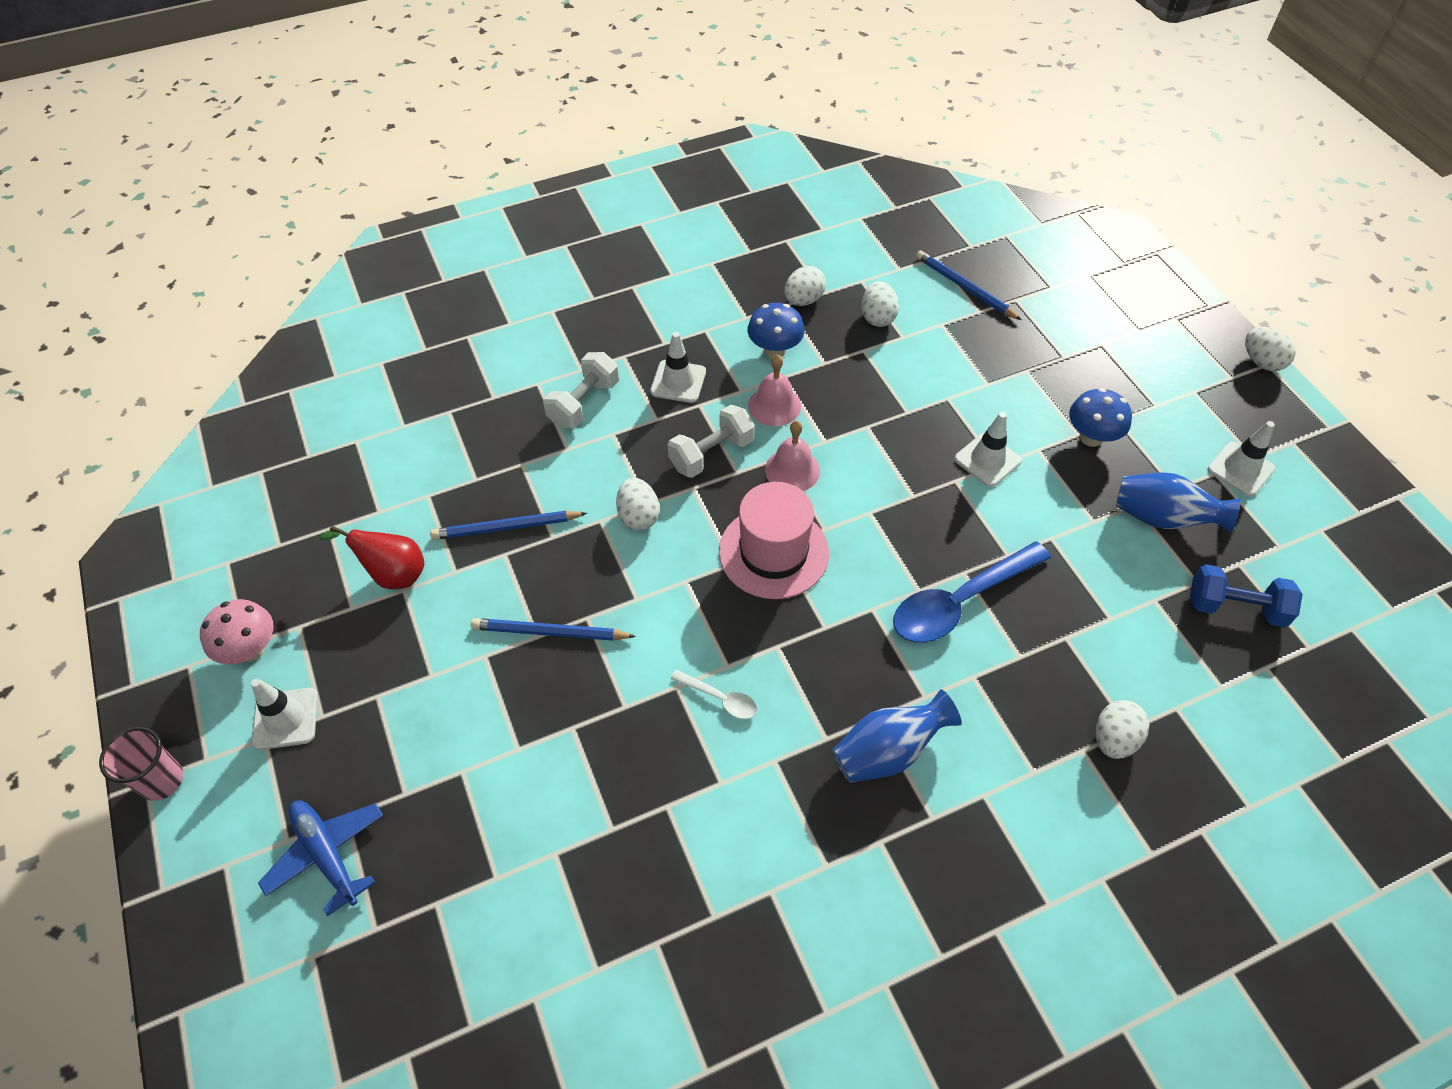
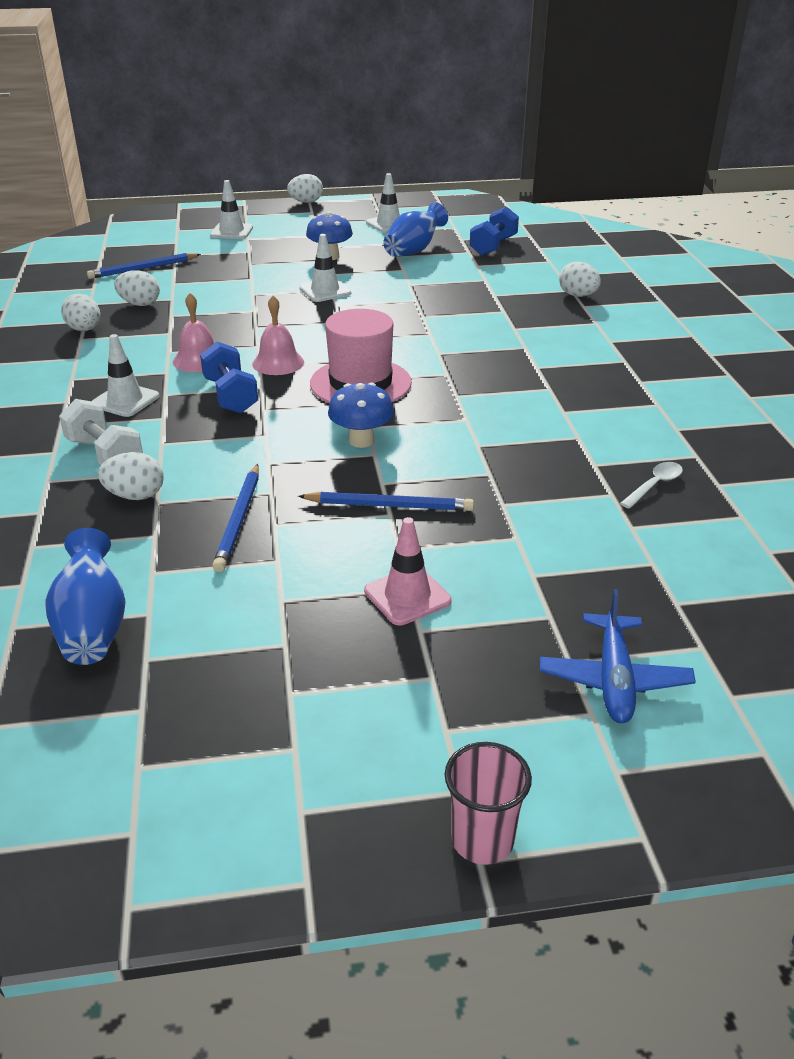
camera: 75 degrees left, 20 degrees down
(250, 650) = (305, 742): pink mushroom -> none
(285, 719) = (424, 709): white traffic cone -> white traffic cone (231, 231)
(327, 854) = (614, 679): blue plane -> blue plane turned 60 degrees counterclockwise
(393, 574) = (253, 607): red pear -> none
(419, 677) = (407, 596): none -> pink traffic cone
(550, 632) = (389, 505): blue pencil -> blue pencil turned 105 degrees counterclockwise
(638, 516) = (278, 441): white egg -> white egg (135, 496)
(711, 454) = (230, 396): white dumbbell -> blue dumbbell
(720, 699) = (498, 426): white spoon -> white spoon (654, 485)
(774, 350) = (132, 350): blue mushroom -> blue mushroom (361, 441)
(888, 751) = (567, 367): blue vase -> blue vase (93, 626)
(959, 602) = (448, 322): blue spoon -> none

